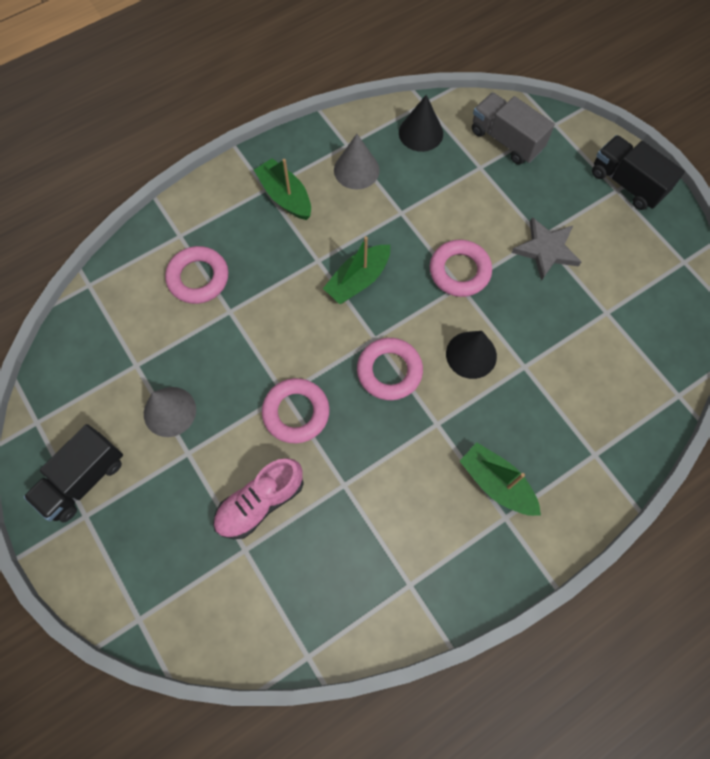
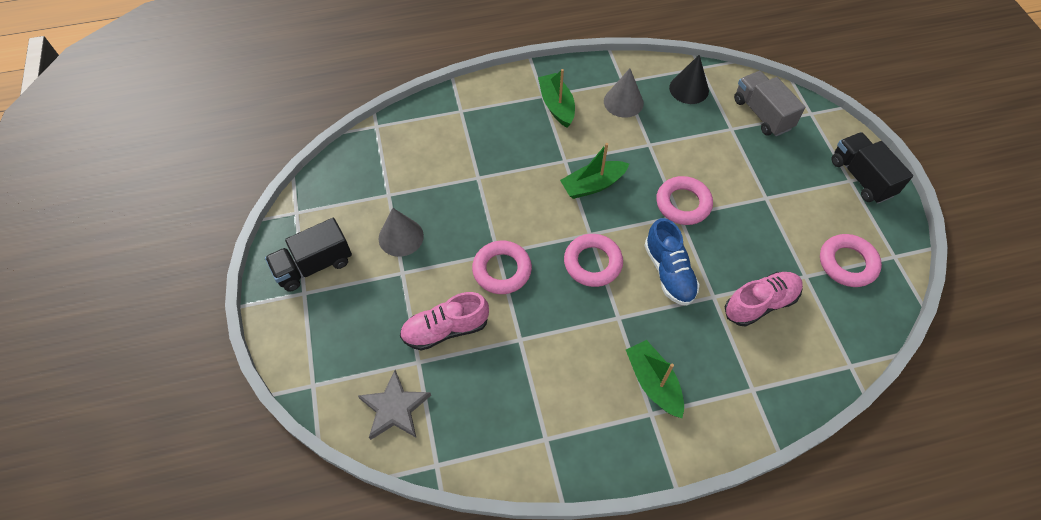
camera: 20 degrees right, 10 degrees down
(198, 278) = (463, 145): pink ring -> pink ring (847, 263)
(471, 354) = (669, 272): black cone -> blue shoe
(546, 250) = (767, 209): grey star -> grey star (395, 408)
(572, 358) = (760, 303): none -> pink shoe

